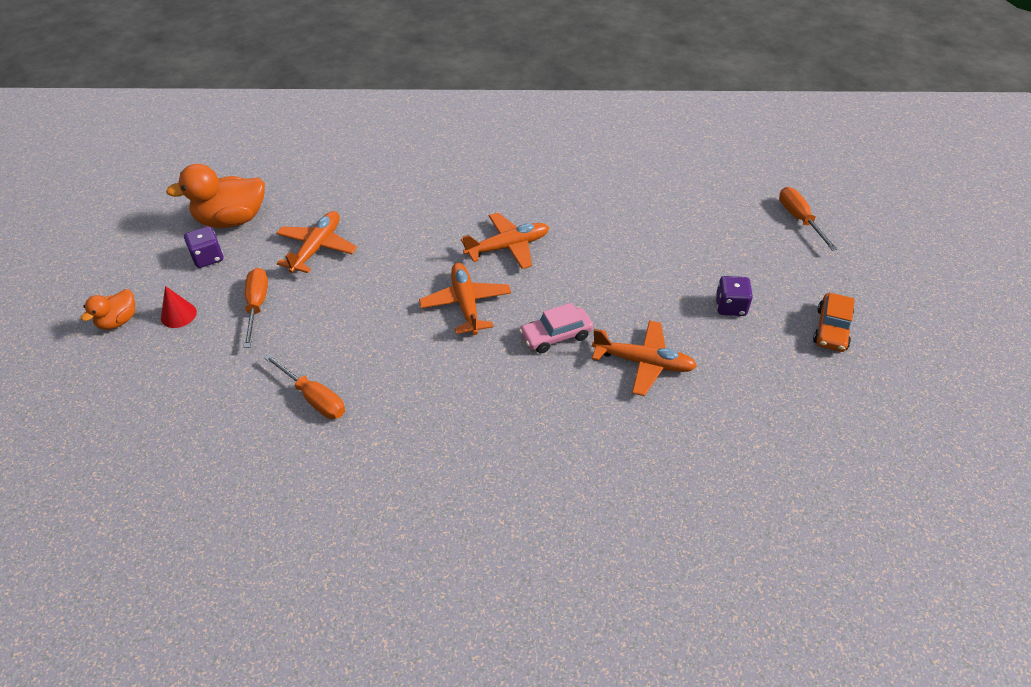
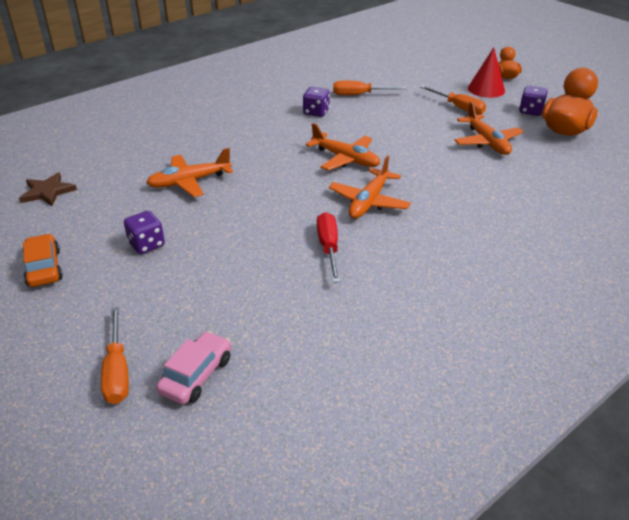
camera: 140 degrees right, 10 degrees down
(178, 315) = (486, 89): red cone -> red cone, size x1.52
(404, 396) = (316, 112): none -> purple dice
(556, 336) = (264, 169): pink car -> pink car (196, 375)
(587, 226) = (328, 248): none -> red screwdriver
(799, 219) = (117, 371): orange screwdriver -> orange screwdriver turned 45 degrees clockwise
(804, 437) = (47, 192): none -> brown star

